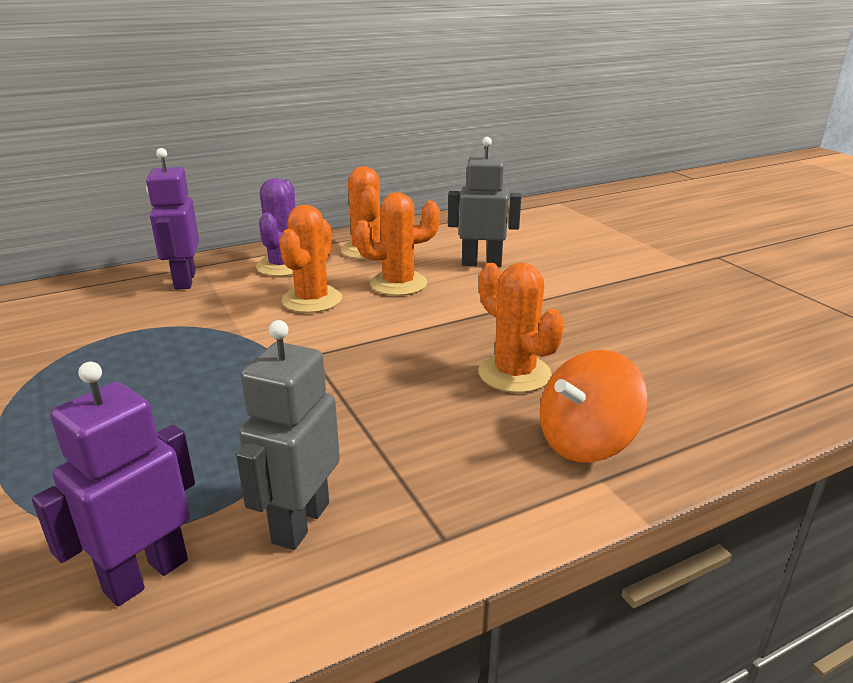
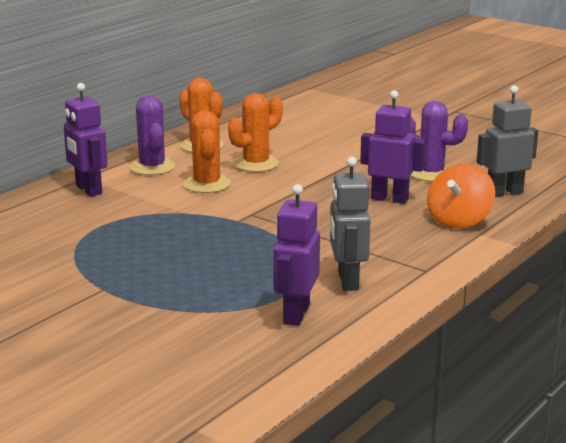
camera: 25 degrees left, 5 degrees down
(481, 263) = (299, 141): grey robot -> grey robot (504, 192)
(514, 373) = (389, 199): orange cactus -> purple robot
(610, 343) = (431, 173): none -> purple cactus

